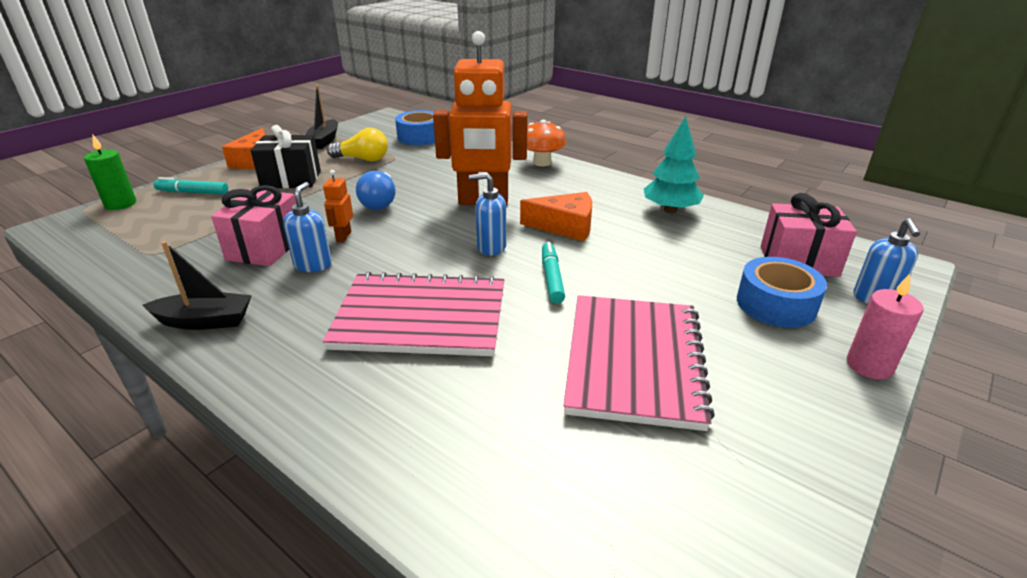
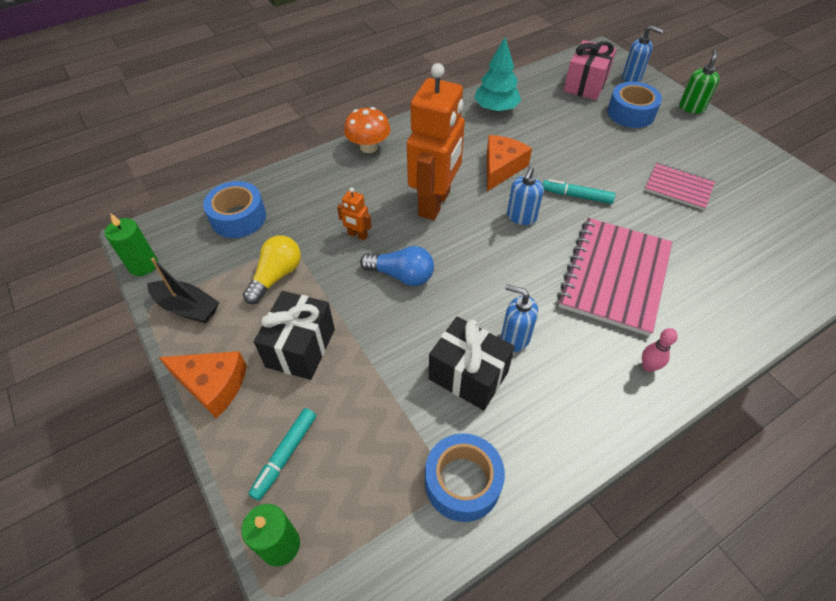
camera: 70 degrees left, 20 degrees up
(151, 261) = (462, 482): none -> blue tape
(205, 321) = (592, 422): black boat -> none
(265, 248) = (468, 375): pink gift -> black gift
(280, 354) = (648, 366): none -> pink bowling pin
(343, 236) = (467, 311): orange robot -> orange robot (357, 235)
(360, 122) = (143, 265): none -> green candle
(634, 361) = (678, 188): pink notebook -> pink notebook, size x0.55
(869, 365) = (691, 107): pink candle -> green soap dispenser

